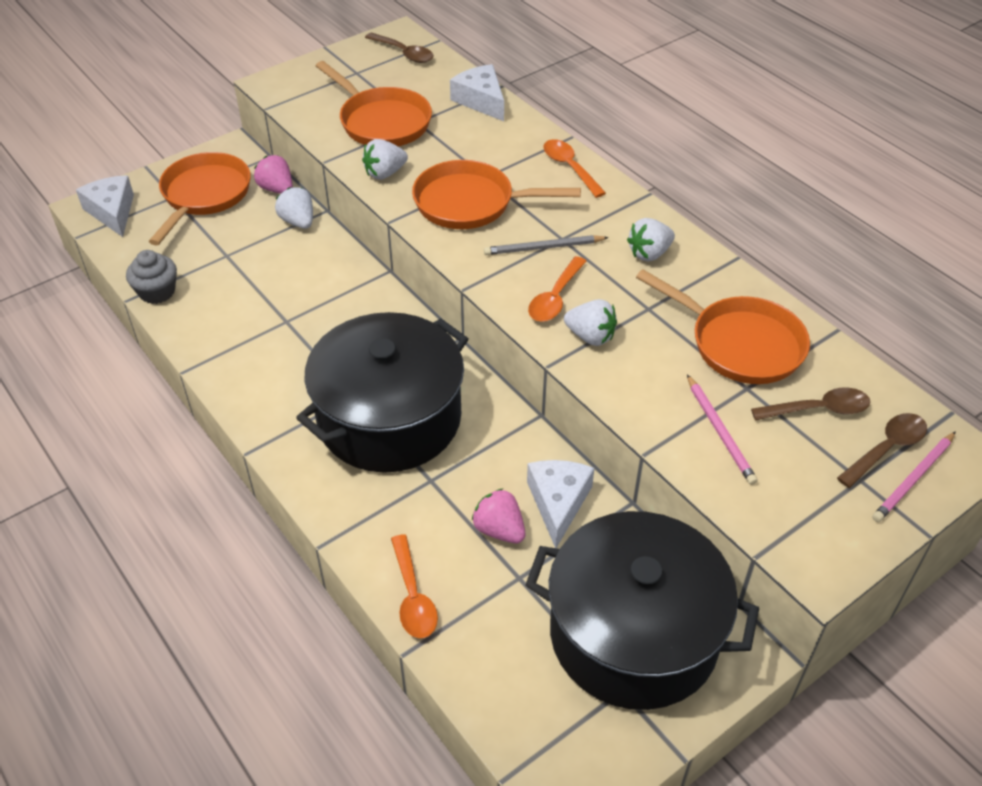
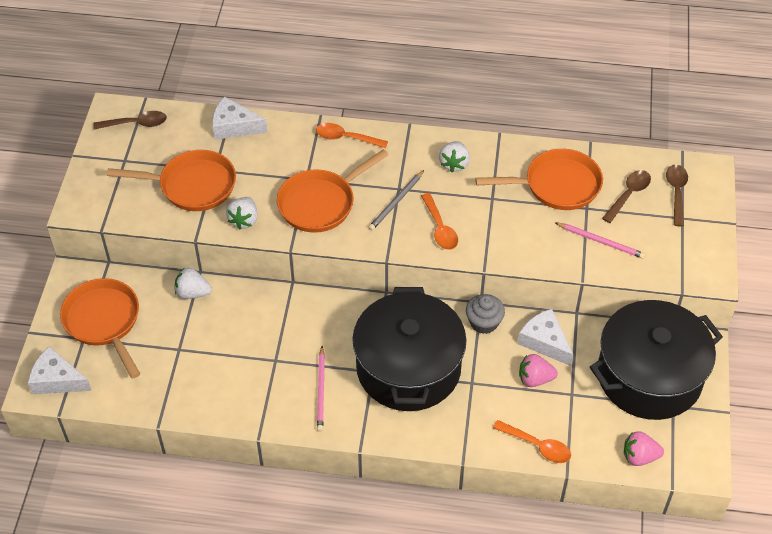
camera: 45 degrees left, 5 degrees up
(157, 292) = (169, 406): grey cupcake -> grey cupcake (484, 322)
(277, 189) = (146, 281): pink strawberry -> pink strawberry (639, 457)
(590, 336) = (484, 237): white strawberry -> none
(913, 479) = (701, 200): pink pencil -> pink pencil (321, 390)

